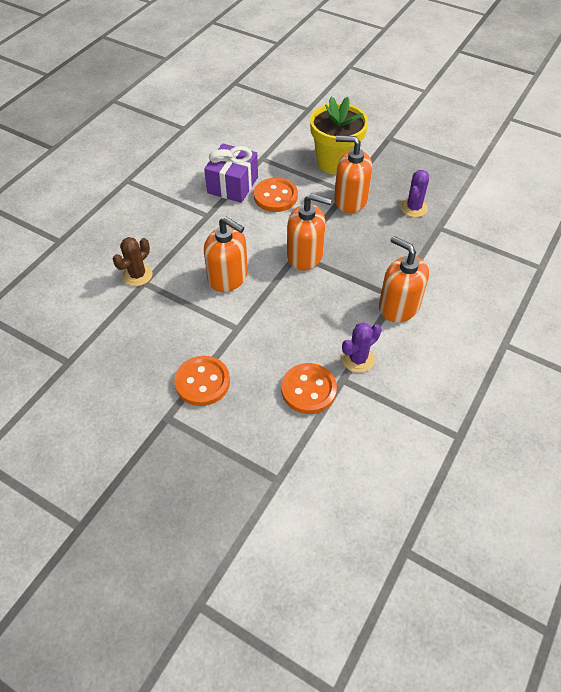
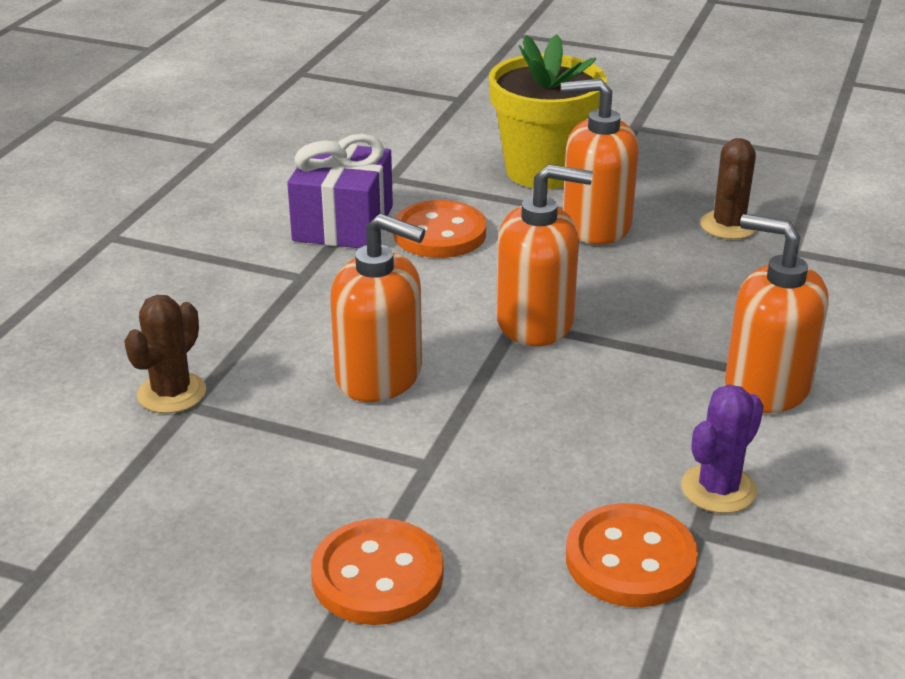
camera: 10 degrees left, 20 degrees down
(413, 208) = (728, 225): purple cactus -> brown cactus

